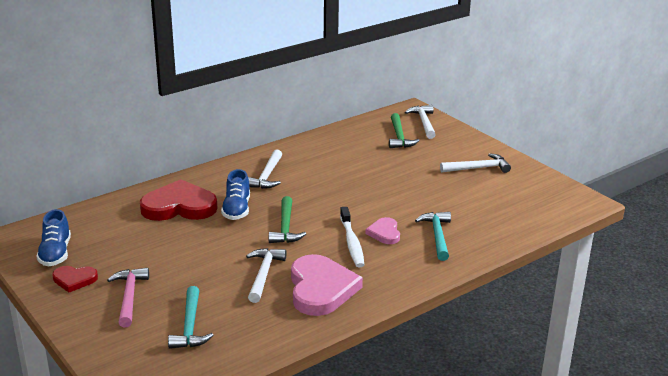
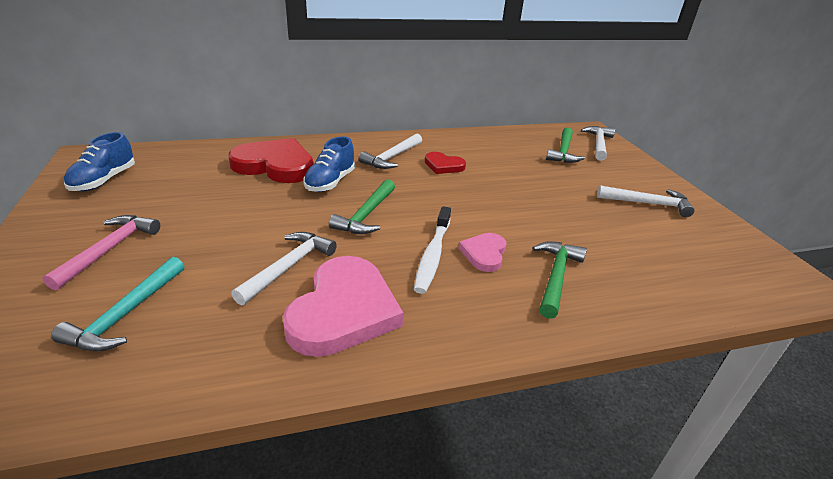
camera: 20 degrees right, 5 degrees up
(74, 280) = (82, 213): red heart -> red heart (443, 165)
(437, 236) = (555, 277): turquoise hammer -> green hammer

